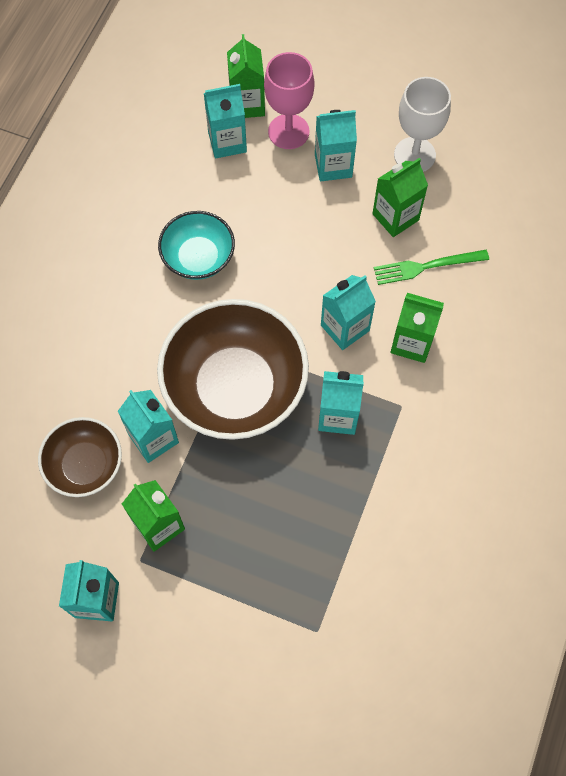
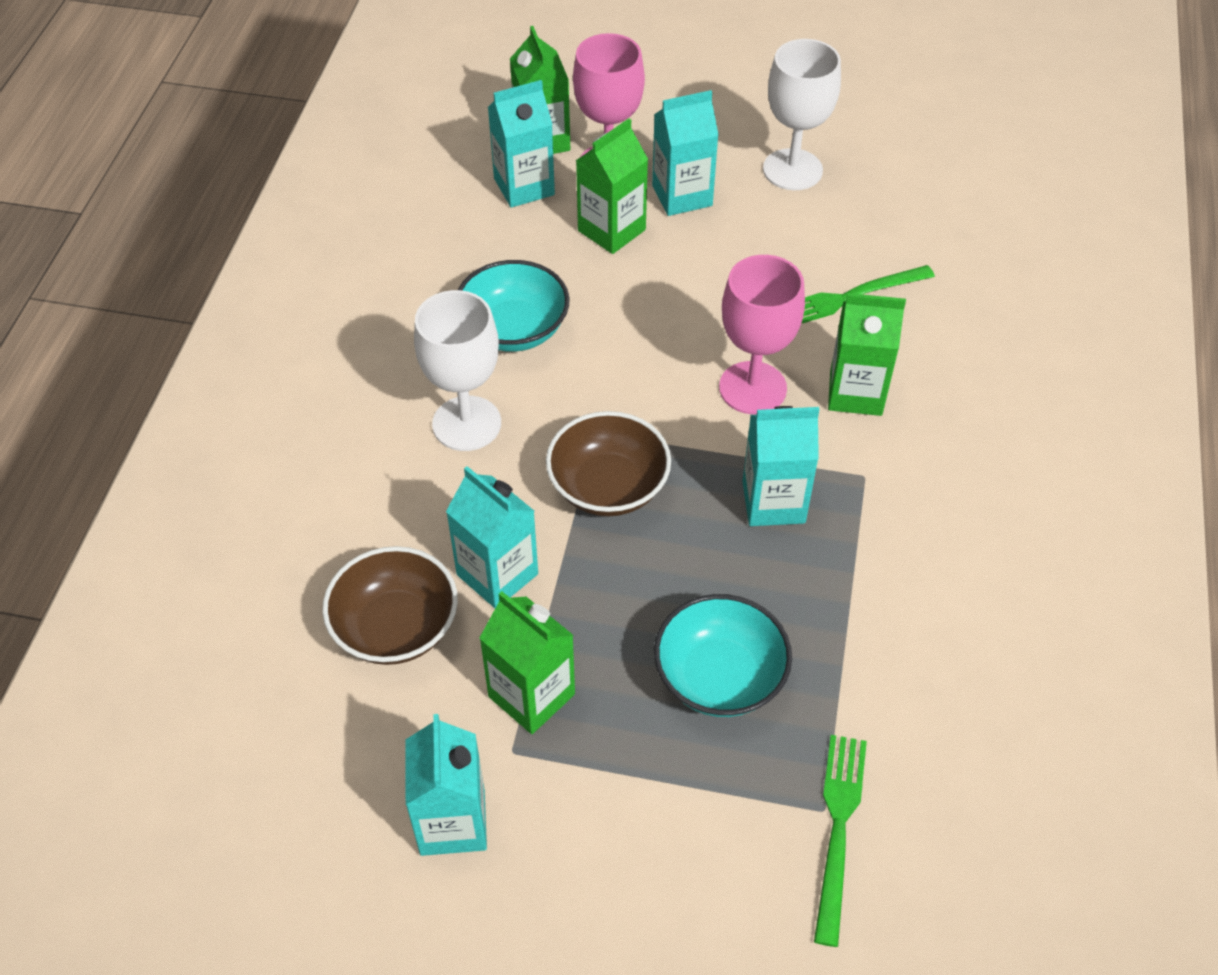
camera: 10 degrees left, 15 degrees down
(154, 325) = (466, 423): none -> white goblet
(235, 387) = (608, 487): brown bowl -> brown bowl, size x0.55
(275, 533) = (719, 677): none -> turquoise bowl
(322, 645) = (838, 829): none -> green fork
(345, 328) = (752, 388): turquoise carton -> pink goblet
(395, 217) = (787, 244): green carton -> green carton (611, 230)

